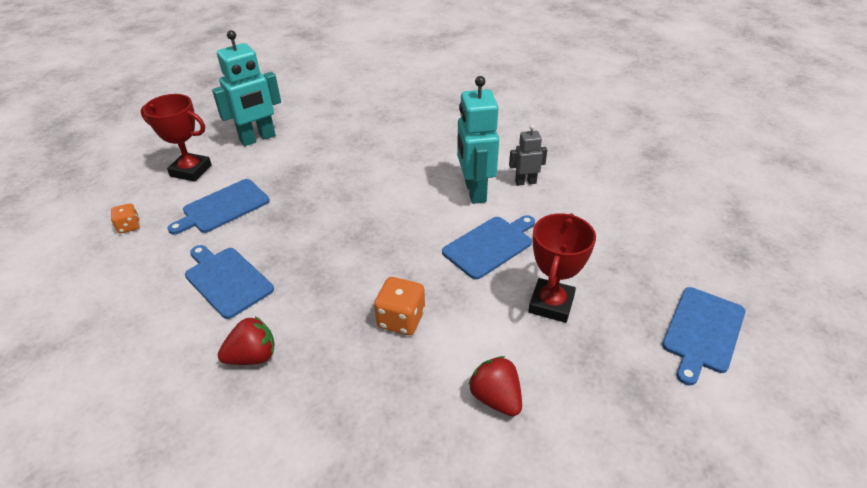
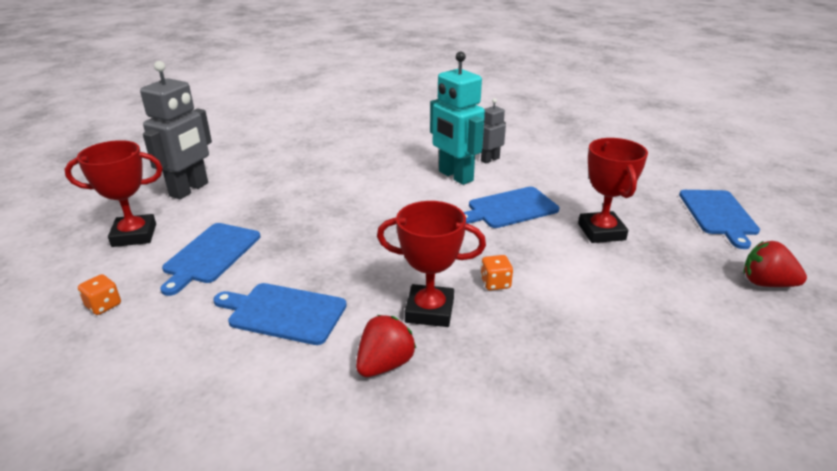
camera: 30 degrees left, 10 degrees down
(258, 138) = (189, 190): turquoise robot -> grey robot
(326, 323) = (429, 311): none -> red trophy
(401, 319) = (495, 283): orange dice -> orange dice, size x0.62
(490, 245) = (510, 208): blue cutting board -> blue cutting board turned 135 degrees counterclockwise
(496, 398) = (634, 308): red strawberry -> red strawberry (766, 283)

